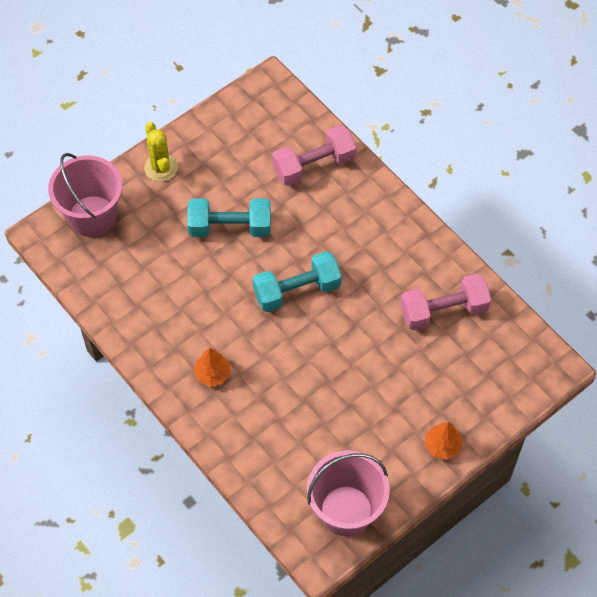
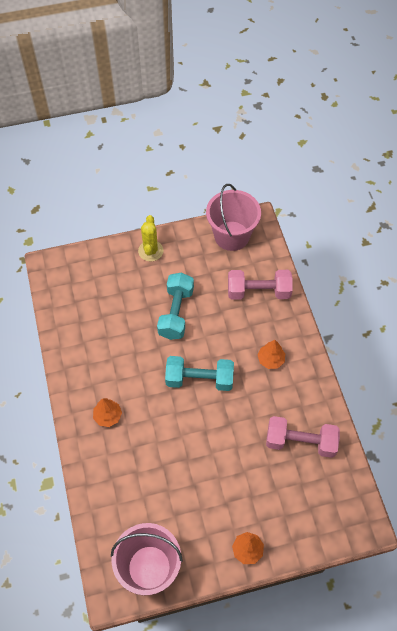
camera: 25 degrees right, 0 degrees up
(92, 216) = (87, 266): pink bucket -> pink bucket (231, 236)
(230, 227) = (176, 313): turquoise dumbbell -> turquoise dumbbell turned 75 degrees clockwise
(366, 236) = (270, 360): none -> orange tree

